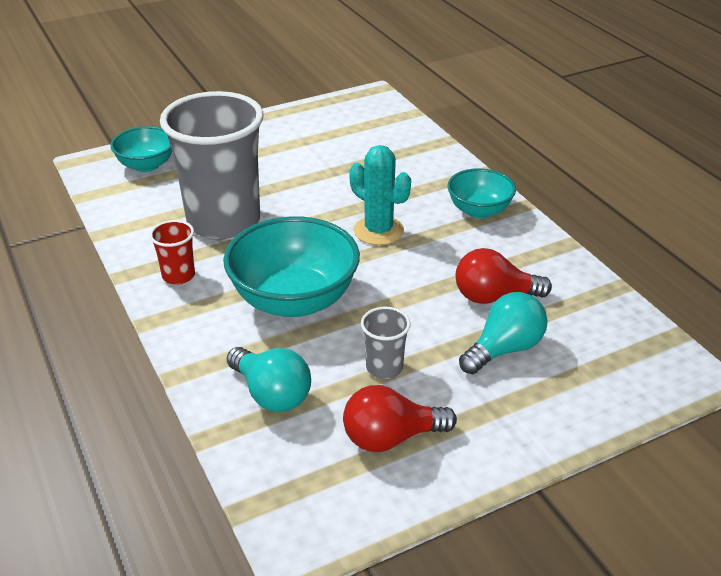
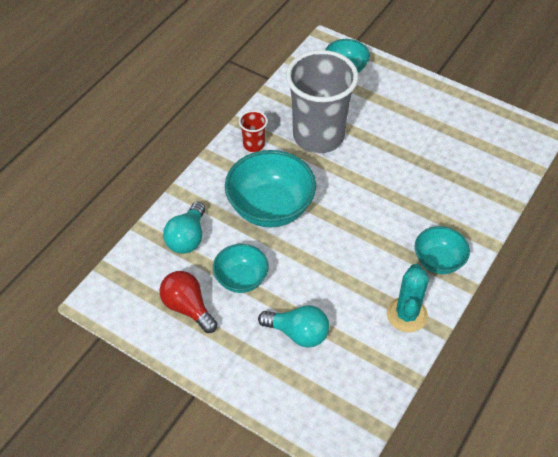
camera: 60 degrees right, 15 degrees up
(378, 231) = (370, 216): turquoise cactus -> turquoise cactus (406, 314)
(384, 367) = (241, 279): grey cup -> turquoise bowl
(494, 297) = (346, 308): red light bulb -> none

